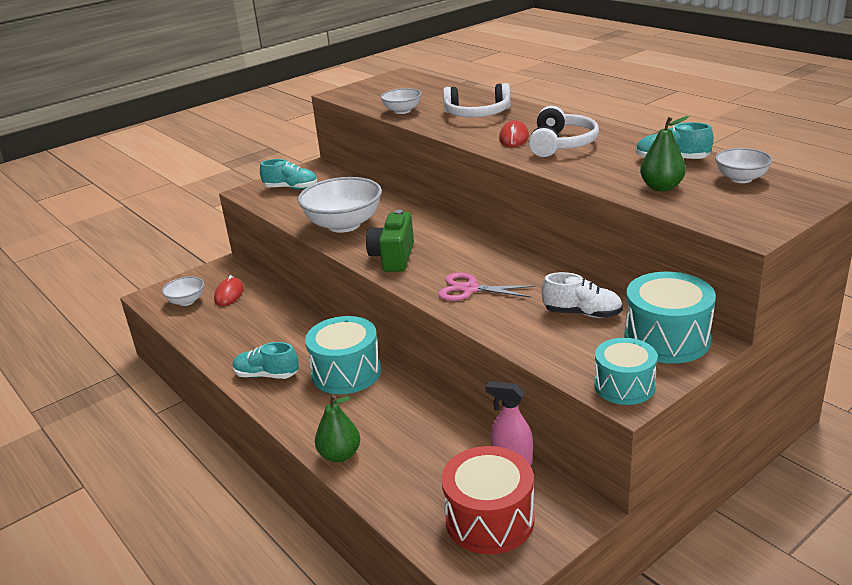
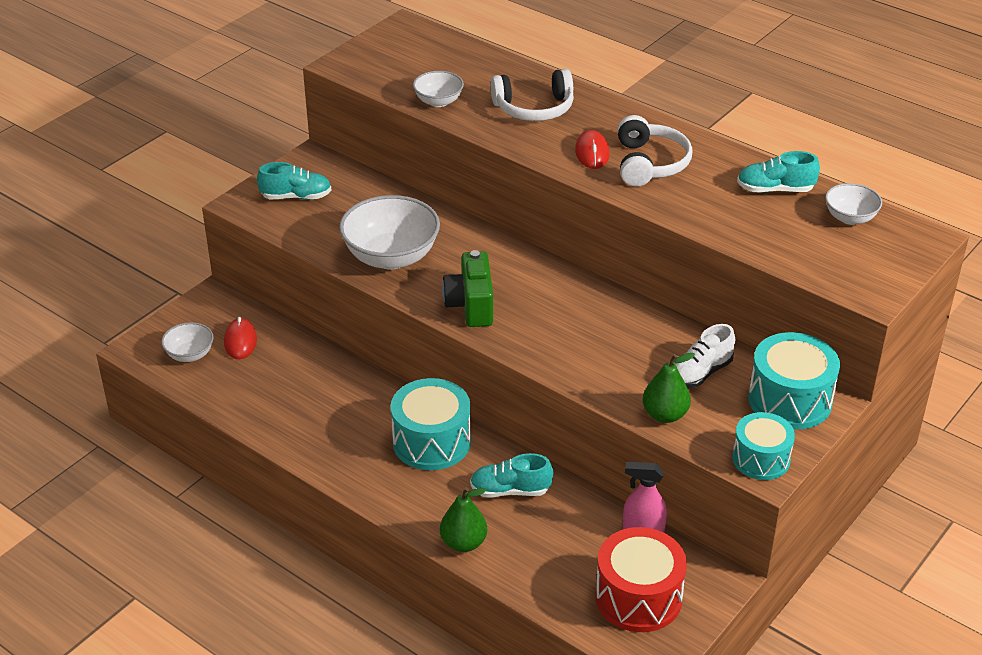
camera: 15 degrees left, 10 degrees up
(266, 375) = (340, 452): turquoise shoe -> turquoise shoe (510, 490)
(469, 289) = (572, 347): pink scissors -> none
(582, 313) = (700, 373): white shoe -> white shoe turned 135 degrees clockwise
(661, 187) = (773, 233): green pear -> green pear (665, 415)

